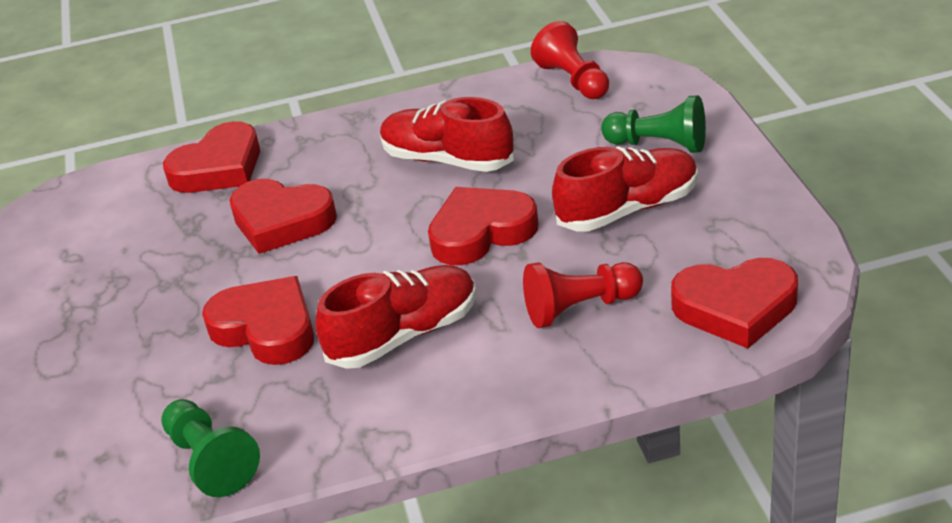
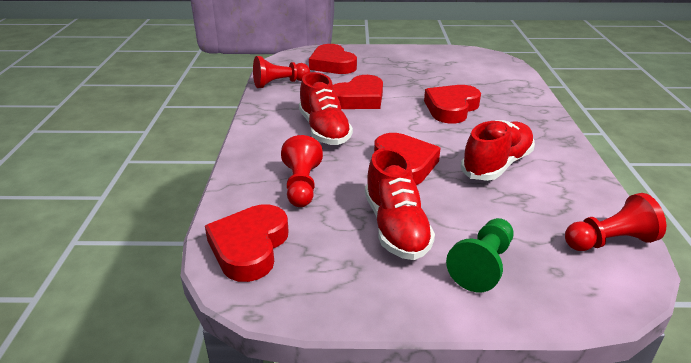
camera: 100 degrees right, 5 degrees down
(211, 461) = (279, 83): green pawn -> red pawn
(219, 168) = (516, 96): red heart -> red heart (332, 64)

